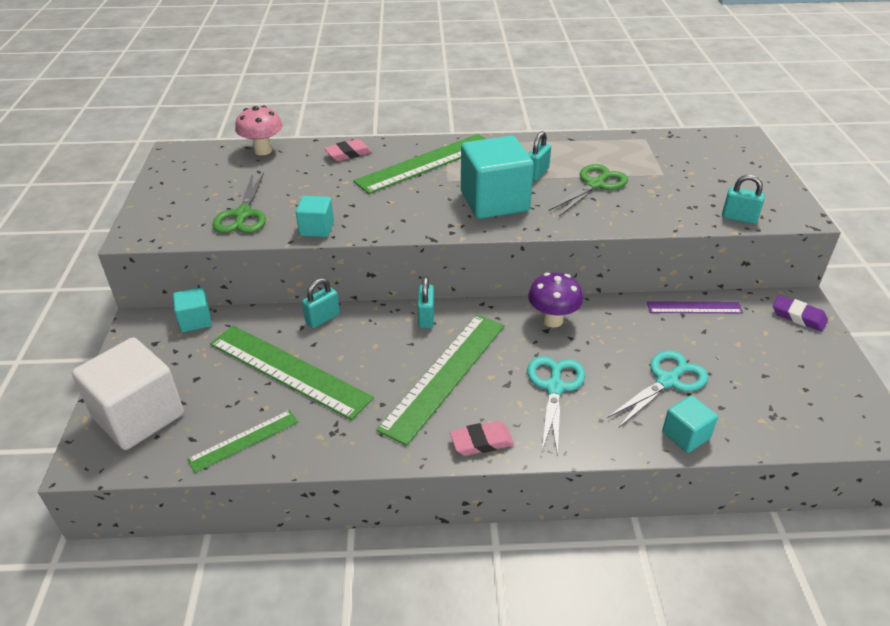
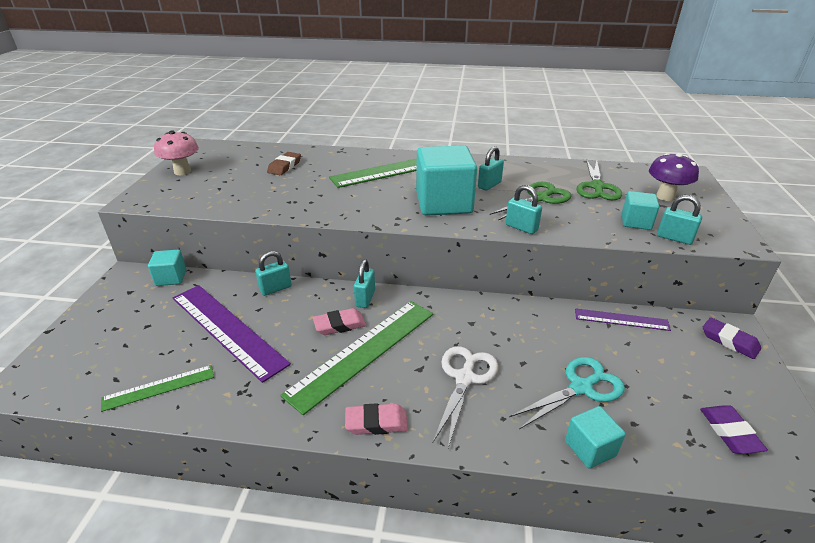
camera: 10 degrees right, 5 degrees down
(139, 416) = (83, 352): white cube -> none
(243, 215) = (227, 193): green scissors -> green scissors (597, 187)
(263, 150) = (268, 150): pink mushroom -> pink mushroom (182, 171)
(289, 370) = (227, 329): green ruler -> purple ruler
(294, 171) = (285, 166): none -> brown eraser
(317, 229) = (281, 210): turquoise cube -> turquoise cube (636, 222)
(348, 153) = (334, 157): pink eraser -> pink eraser (339, 325)
(552, 320) = (480, 314): purple mushroom -> purple mushroom (665, 196)
(554, 387) = (464, 378): turquoise scissors -> white scissors
(584, 222) = (521, 227): none -> turquoise padlock
(805, 403) = (729, 432): none -> purple eraser

